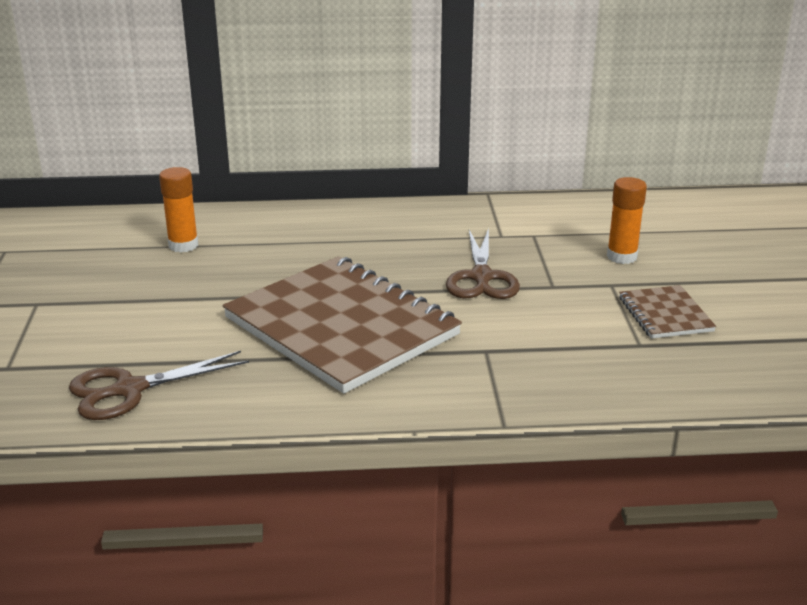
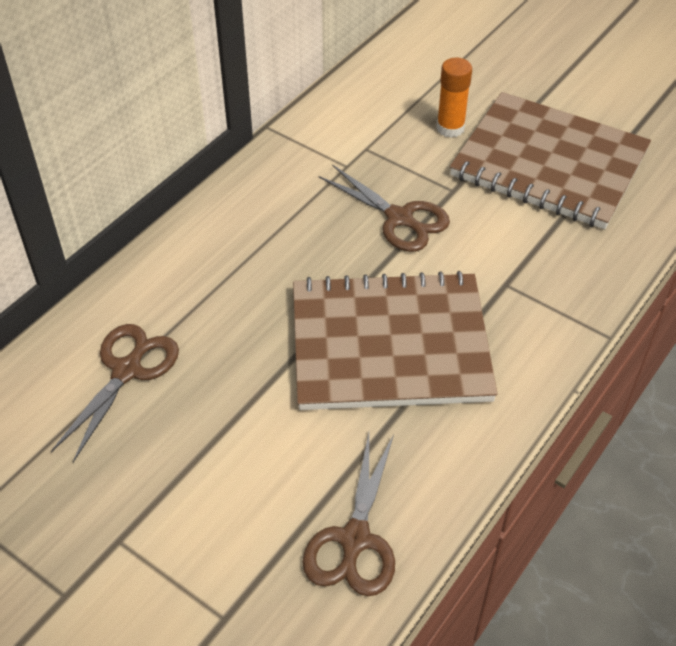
camera: 50 degrees left, 20 degrees up
(183, 245) = (127, 370): orange glue stick -> brown scissors
(665, 314) = (549, 164): brown notebook -> brown notebook, size x2.23

